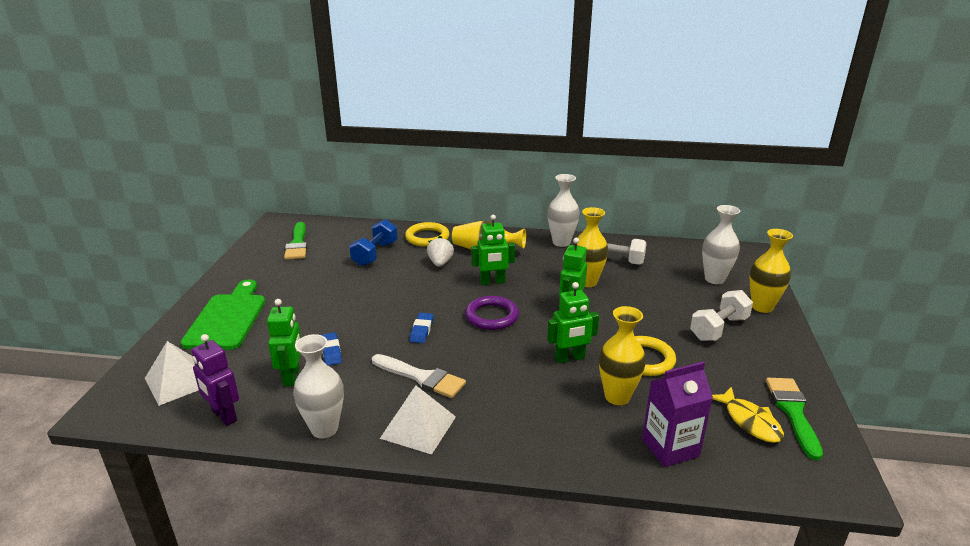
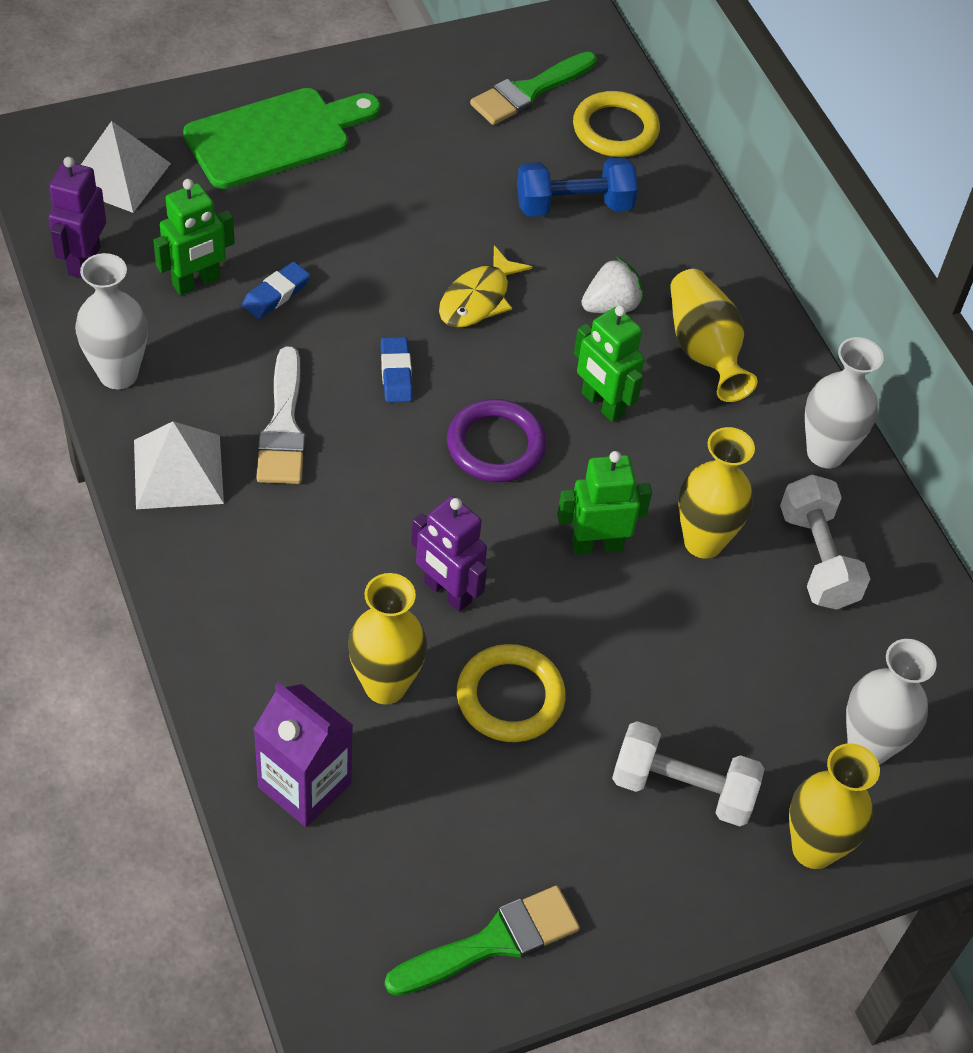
camera: 55 degrees right, 25 degrees up
(422, 330) = (396, 373): blue eraser -> blue eraser turned 75 degrees counterclockwise
(427, 237) = (686, 247): yellow ring -> yellow ring (615, 129)
(570, 358) = (447, 592): green robot -> purple robot
(749, 421) = (430, 881): yellow fish -> yellow fish (478, 299)

